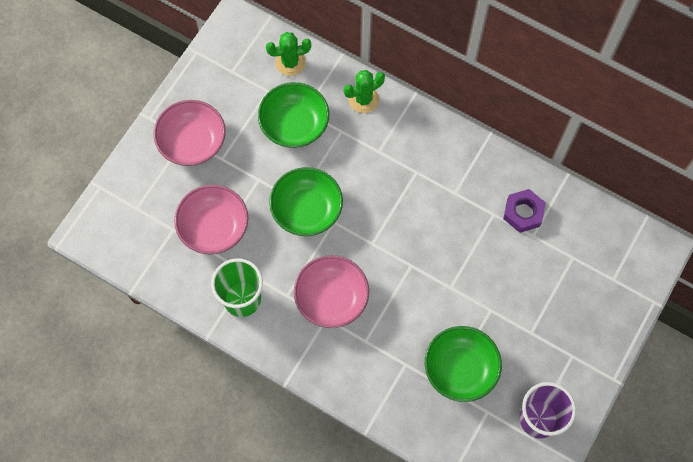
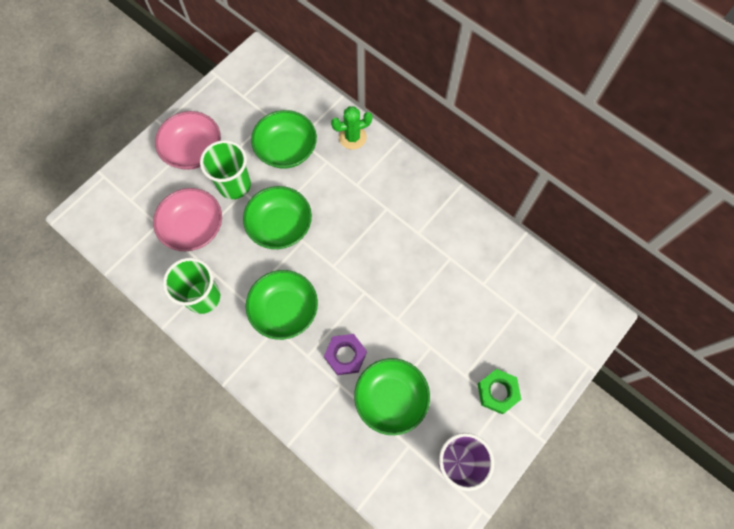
camera: 10 degrees right, 0 degrees up
(247, 173) = (234, 185): none -> green cup
(290, 62) = (295, 96): green cactus -> none
(331, 298) = (284, 310): pink bowl -> green bowl
(523, 213) = (477, 261): purple nut -> purple nut (345, 355)
(566, 343) = (497, 392): none -> green nut

